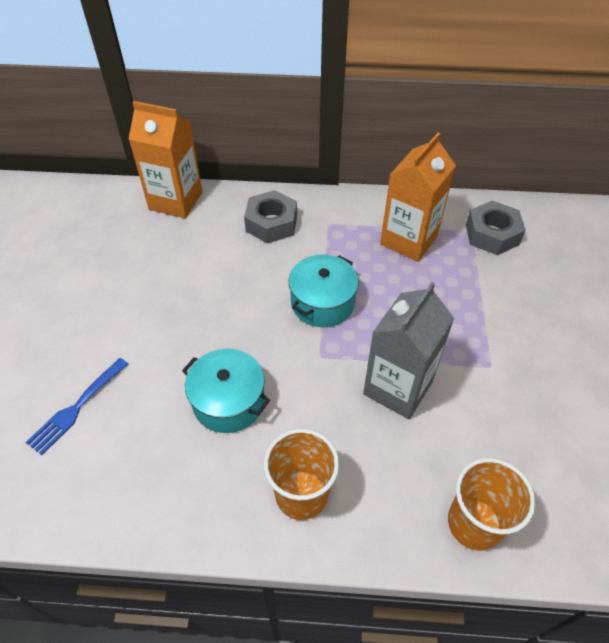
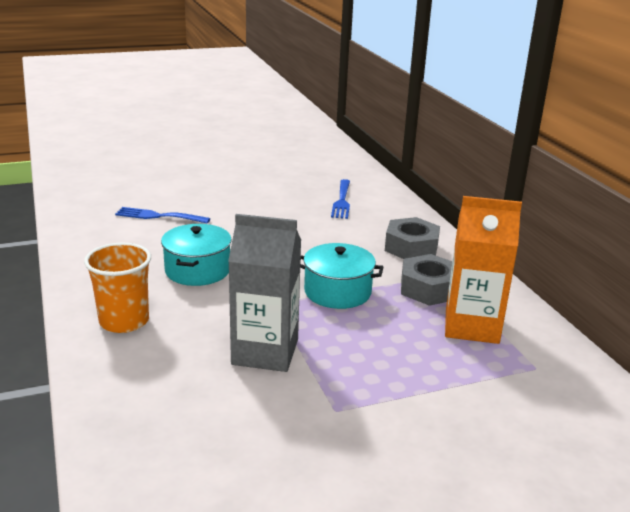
camera: 65 degrees right, 25 degrees down
(149, 234) = (342, 201): none -> blue fork
(176, 201) = (390, 202): orange carton -> none
(474, 523) = (129, 425): orange cup -> none
(492, 234) = (547, 384): grey nut -> grey nut (429, 288)

